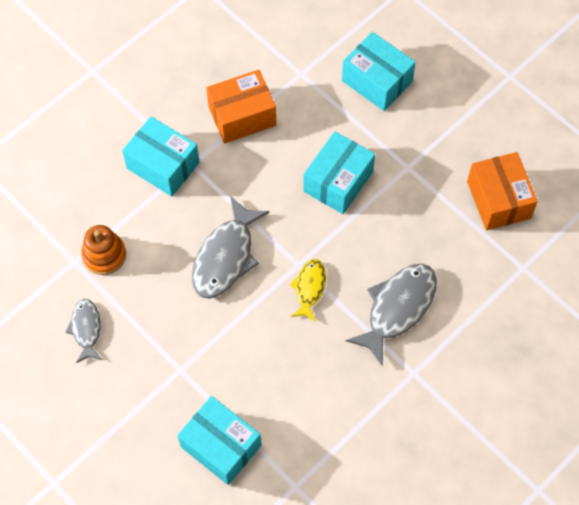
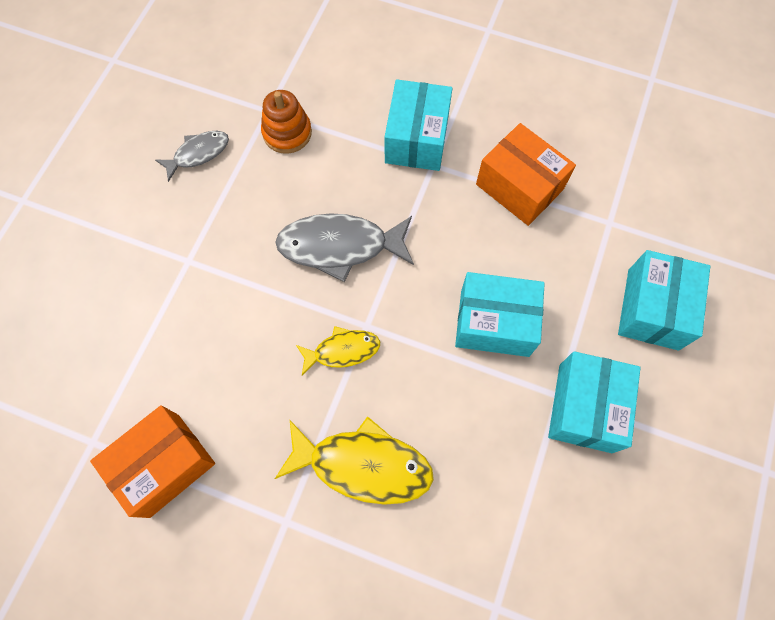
camera: 65 degrees right, 5 degrees up
(220, 446) = (114, 340): turquoise box -> turquoise box (585, 408)
(397, 308) = (363, 465): grey fish -> yellow fish
(498, 200) = (577, 532): orange box -> orange box (164, 465)

